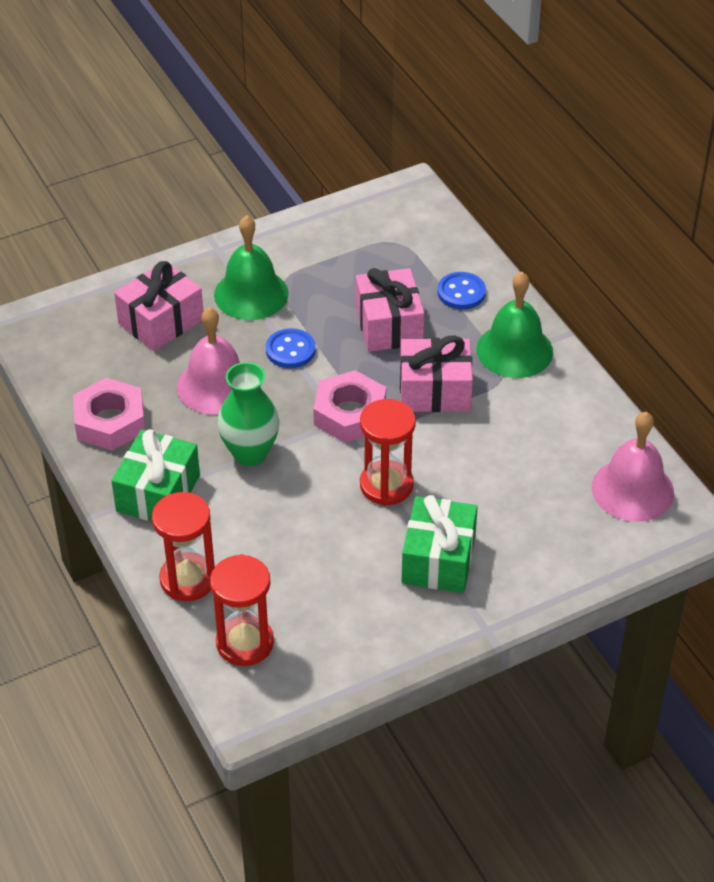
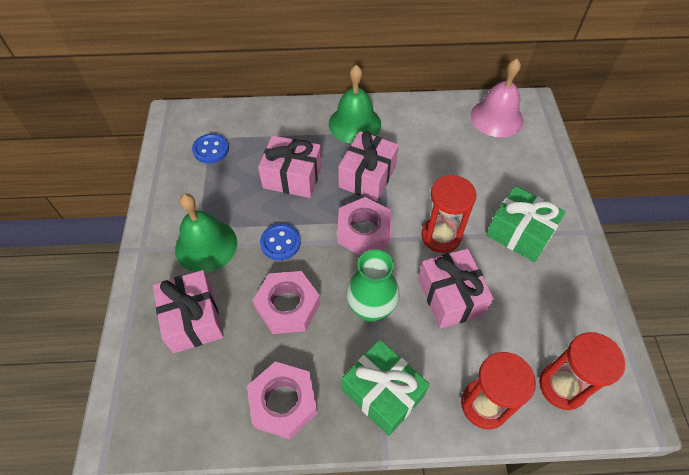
camera: 65 degrees left, 10 degrees up
(215, 385) = (288, 306): pink bell -> pink nut
(305, 516) = (450, 296): none -> pink gift
(461, 292) = (287, 129): blue button -> blue button (211, 149)

